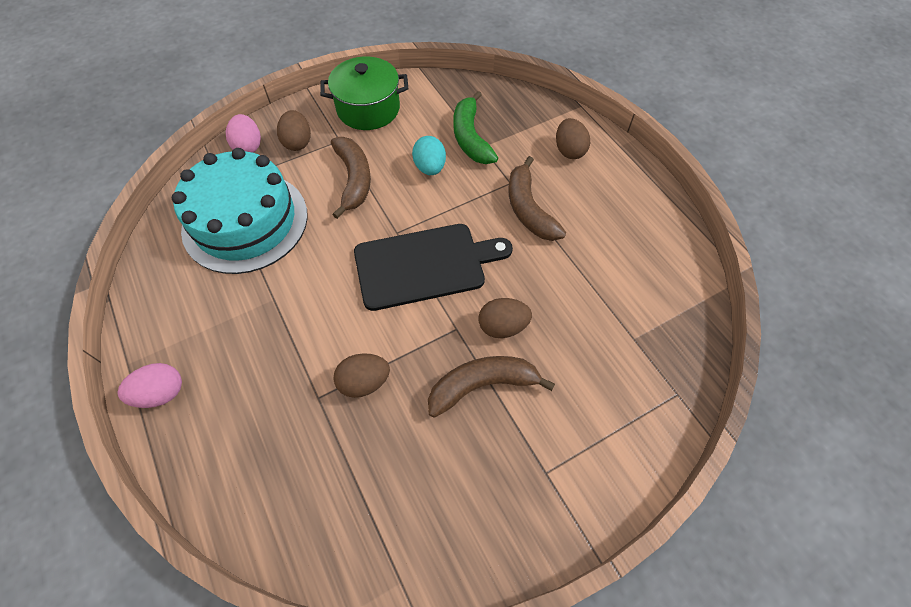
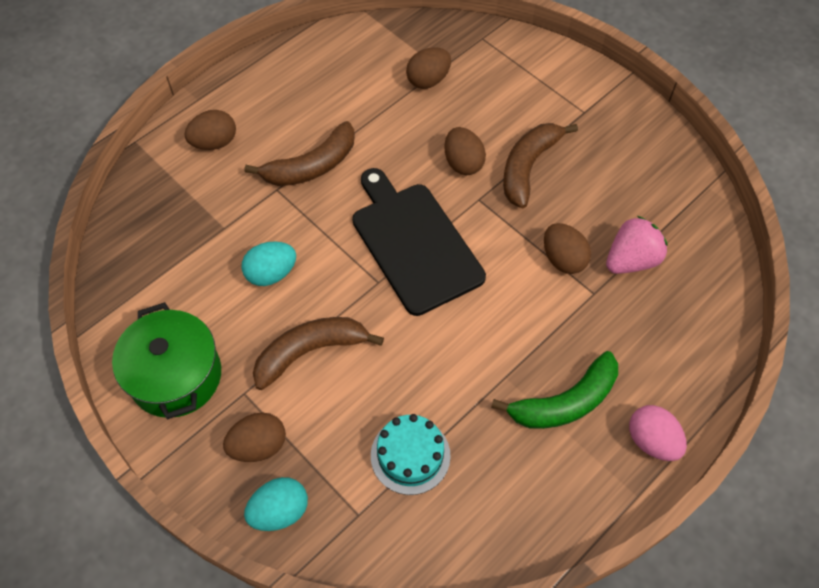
camera: 105 degrees left, 0 degrees up
(245, 221) = (410, 455): turquoise cake -> turquoise cake, size x0.49
(248, 146) = (279, 511): pink egg -> turquoise egg
(339, 447) = (631, 260): none -> pink strawberry
(470, 137) = (211, 242): green banana -> green banana (565, 402)
(482, 385) = (528, 167): brown banana -> brown banana turned 60 degrees clockwise
(618, 323) = (428, 80): none -> brown egg

